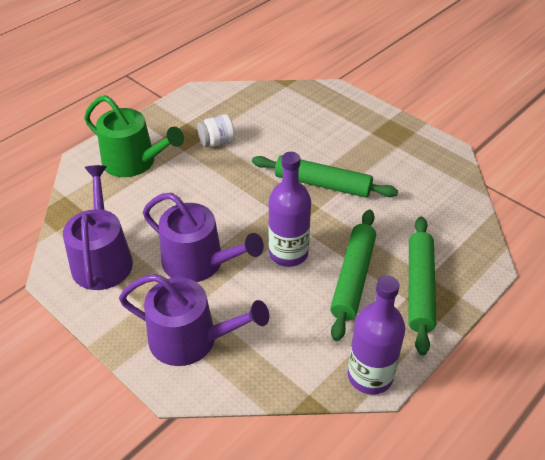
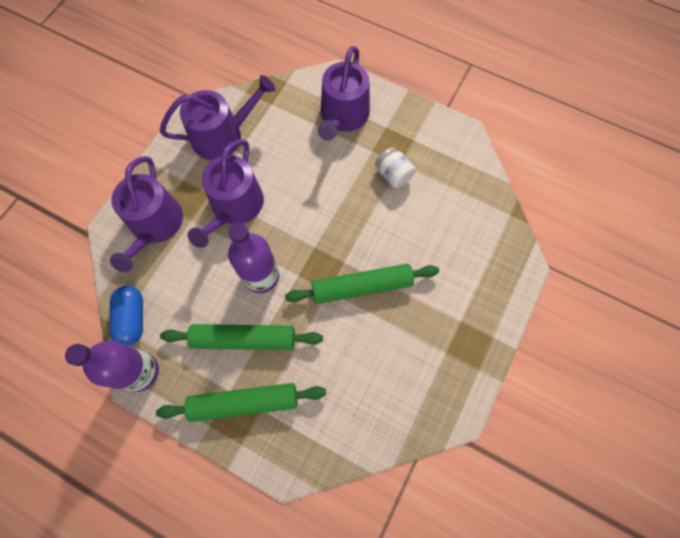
camera: 75 degrees right, 25 degrees up
(134, 162) = (343, 116): green watering can -> purple watering can
(303, 376) = (132, 318): none -> blue capsule
(322, 184) = (362, 287): green rolling pin -> green rolling pin turned 75 degrees clockwise

